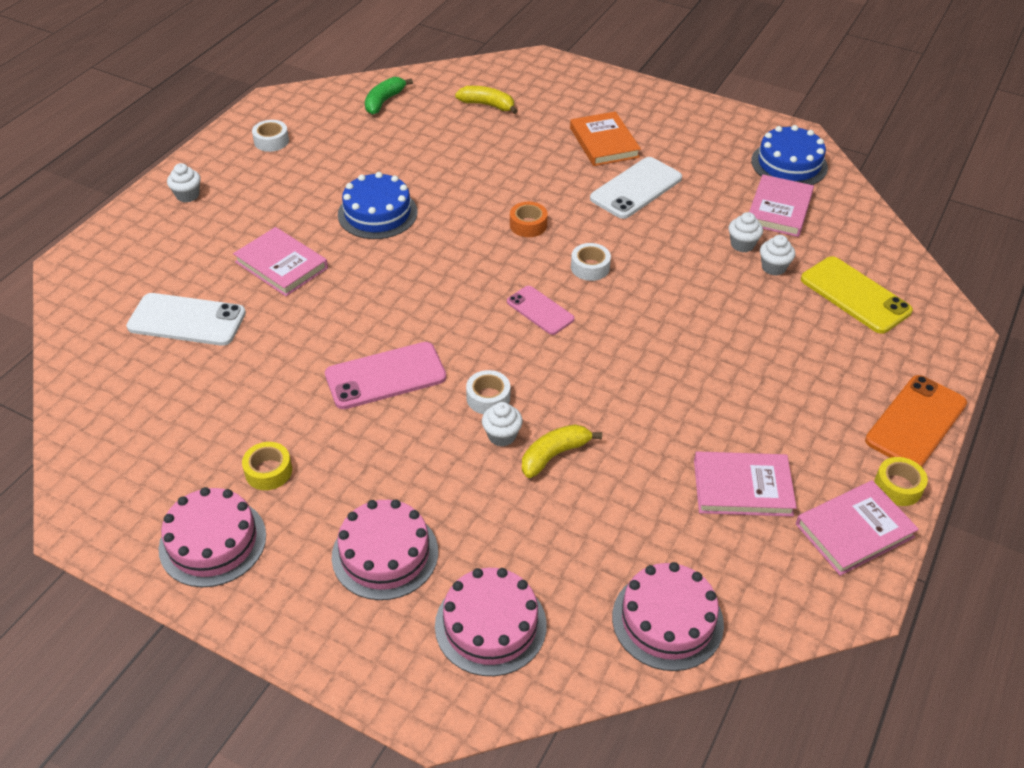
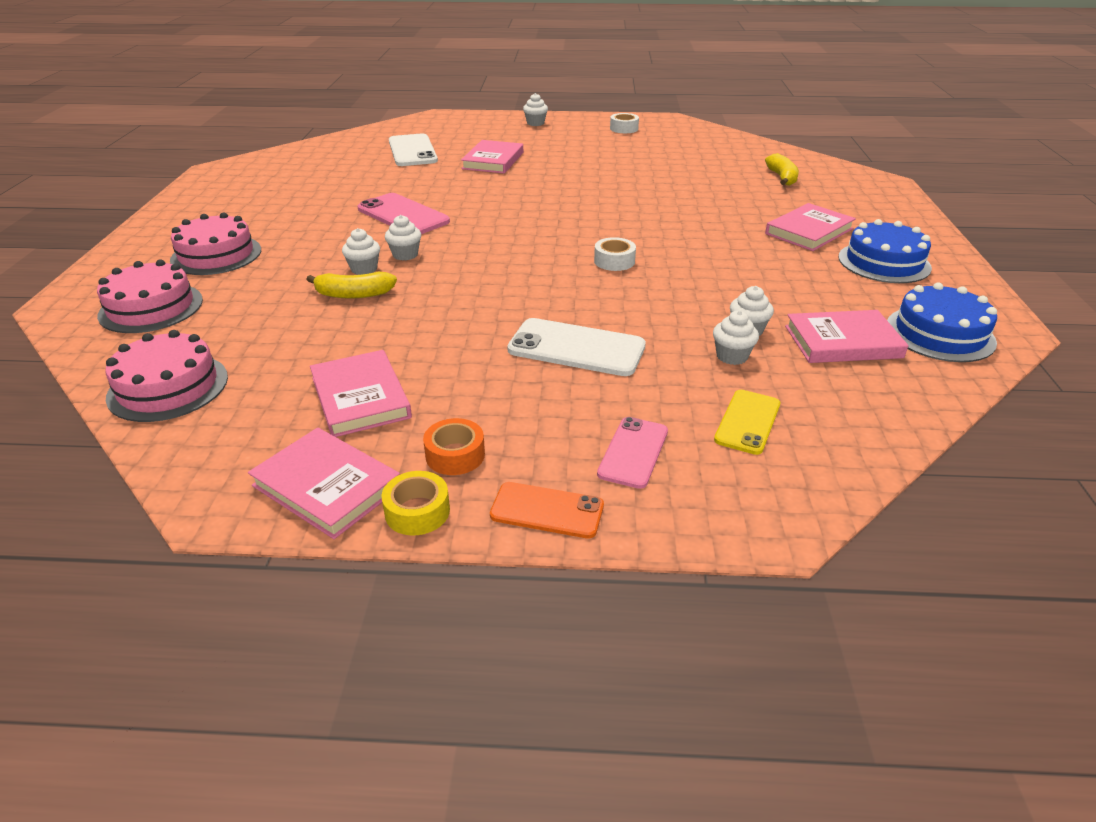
camera: 65 degrees right, 10 degrees down
(212, 542) = (212, 203): pink cake -> none
(268, 471) = (283, 203): yellow tape -> none
(377, 213) = (585, 173): blue cake -> blue cake (884, 262)
(384, 101) = (725, 146): green banana -> none
(488, 398) = (405, 255): white tape -> white cupcake
(528, 225) = (641, 225): orange tape -> orange tape (455, 455)
(540, 310) = (532, 252): pink phone -> pink phone (633, 452)
(554, 455) = (354, 294): yellow banana -> yellow banana turned 150 degrees clockwise
(604, 142) = (809, 231): orange book -> pink book
(636, 188) = (760, 259): white phone -> white phone (576, 348)
(855, 295) = (747, 422): yellow phone -> yellow phone, size x0.63
(916, 422) = (547, 510): orange phone -> orange phone, size x0.63

